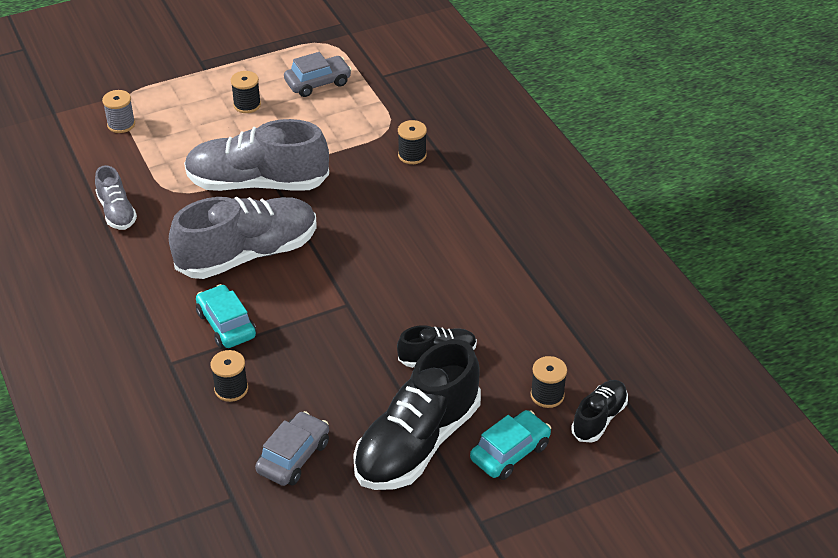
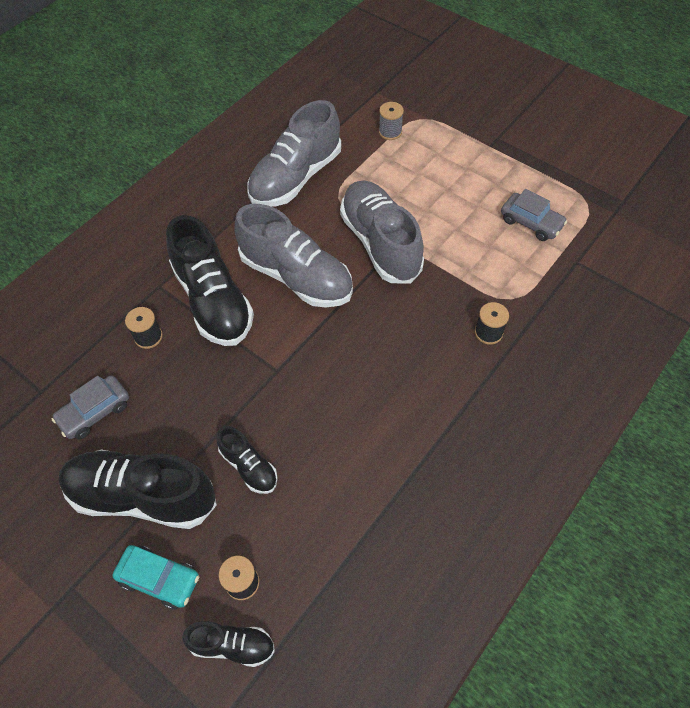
camera: 65 degrees right, 15 degrees up
(117, 212) = (295, 178): grey shoe -> grey shoe, size x1.99
(226, 325) = (213, 301): turquoise car -> black shoe
(247, 105) = (467, 191): black spool -> none
(293, 457) = (95, 412): grey car -> grey car turned 135 degrees clockwise

